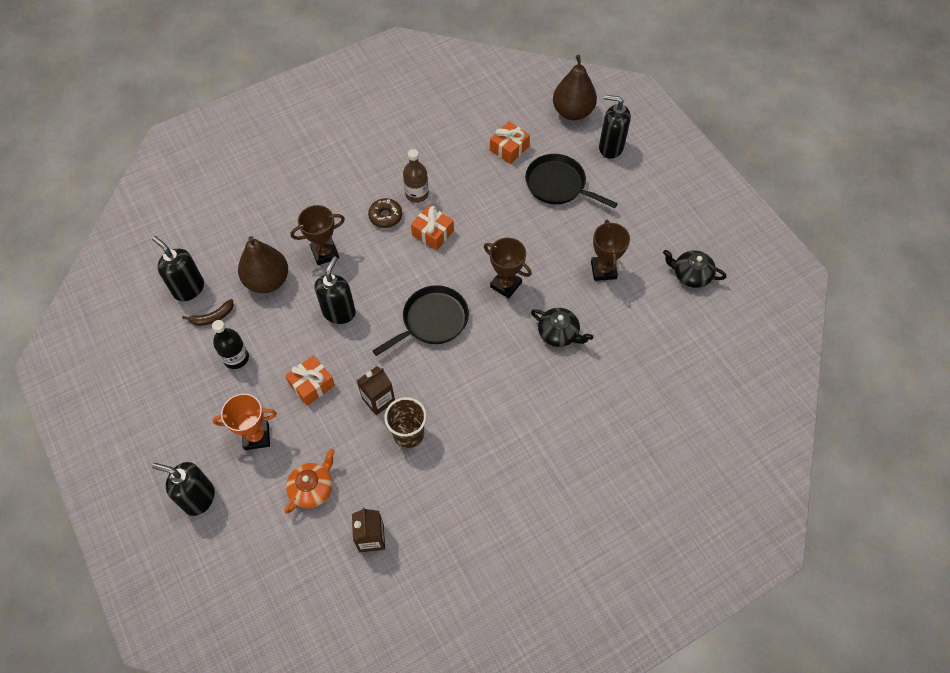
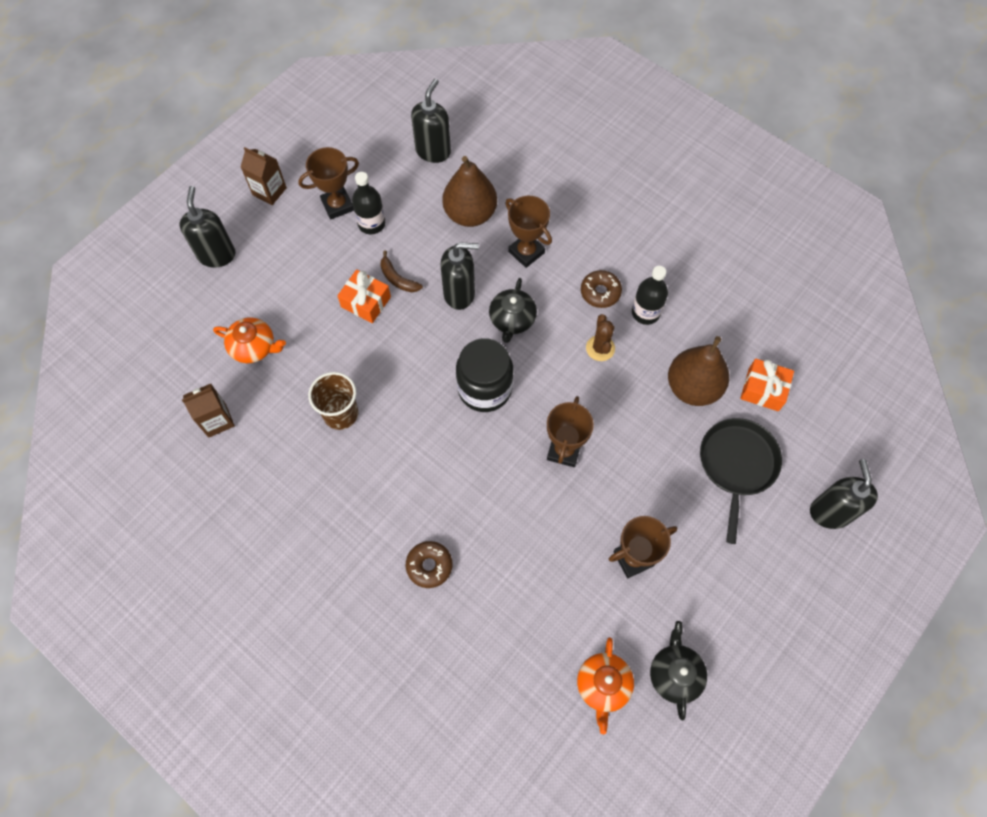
camera: 70 degrees right, 5 degrees up
(202, 380) = (337, 205): none -> brown trophy
(213, 317) = (409, 185): brown banana -> brown banana (398, 279)
(256, 436) = (293, 276): orange trophy -> none
(378, 400) = (370, 370): brown carton -> brown carton (269, 191)
(417, 194) = (645, 313): brown bottle -> black bottle
(432, 233) = (600, 348): orange gift -> brown cactus
(432, 321) = (485, 388): black pan -> black jar
(559, 333) = (522, 532): black teapot -> black teapot (512, 319)
(563, 405) = (429, 566): none -> brown donut
(572, 112) = (863, 447): brown pear -> brown pear (693, 387)
(686, 320) = (603, 685): none -> orange teapot

